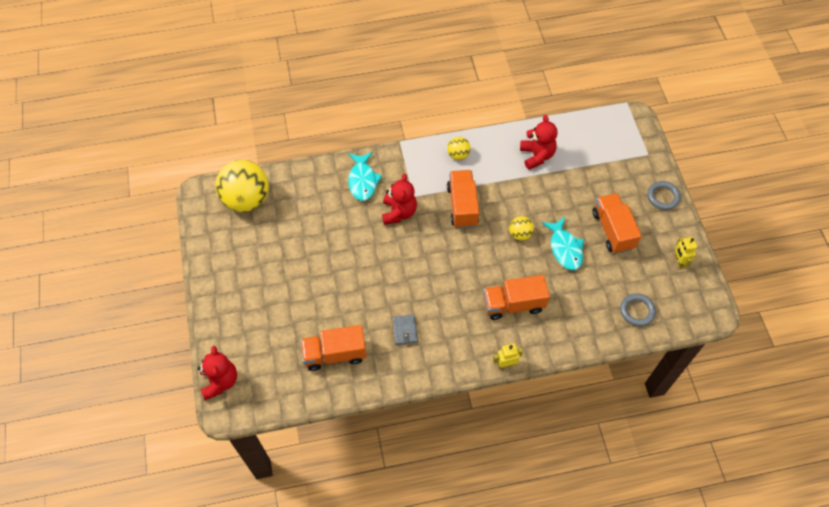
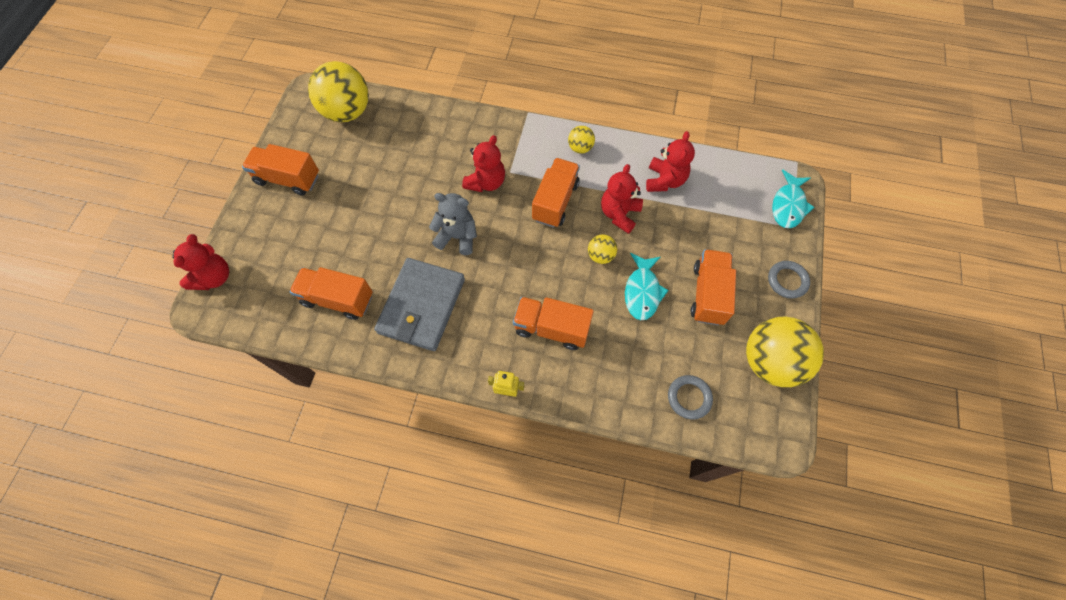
camera: 25 degrees right, 5 degrees up
(231, 276) = (288, 179): none -> orange truck
(363, 181) = (468, 137): turquoise fish -> turquoise fish (788, 205)
(401, 265) = (457, 237): none -> grey teddy bear
(405, 330) = (421, 306): grey wallet -> grey wallet, size x2.44
(516, 196) = (619, 214): none -> red teddy bear
(679, 261) = (770, 362): yellow robot -> yellow ball

